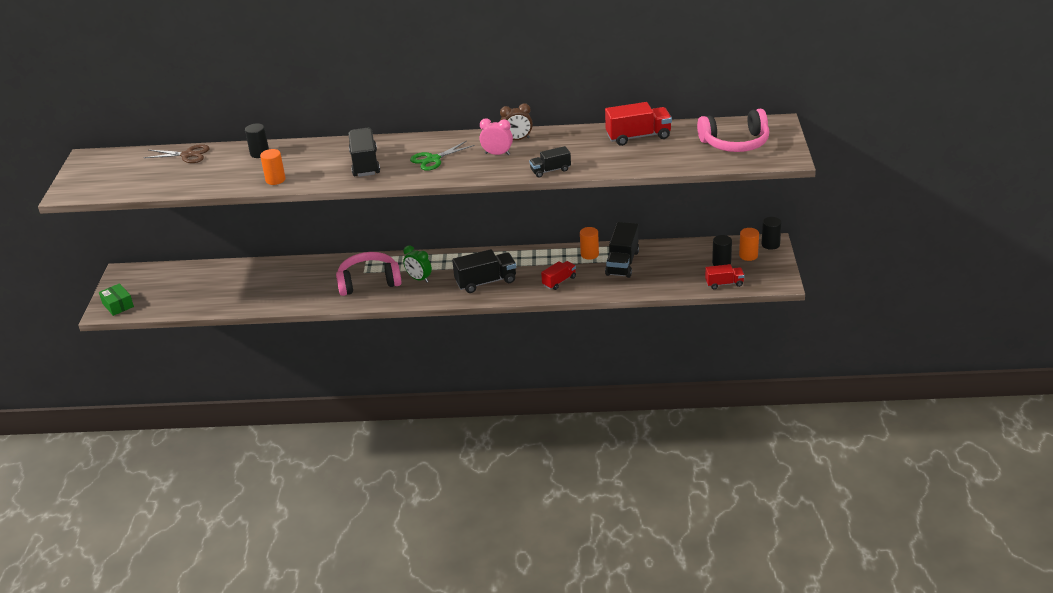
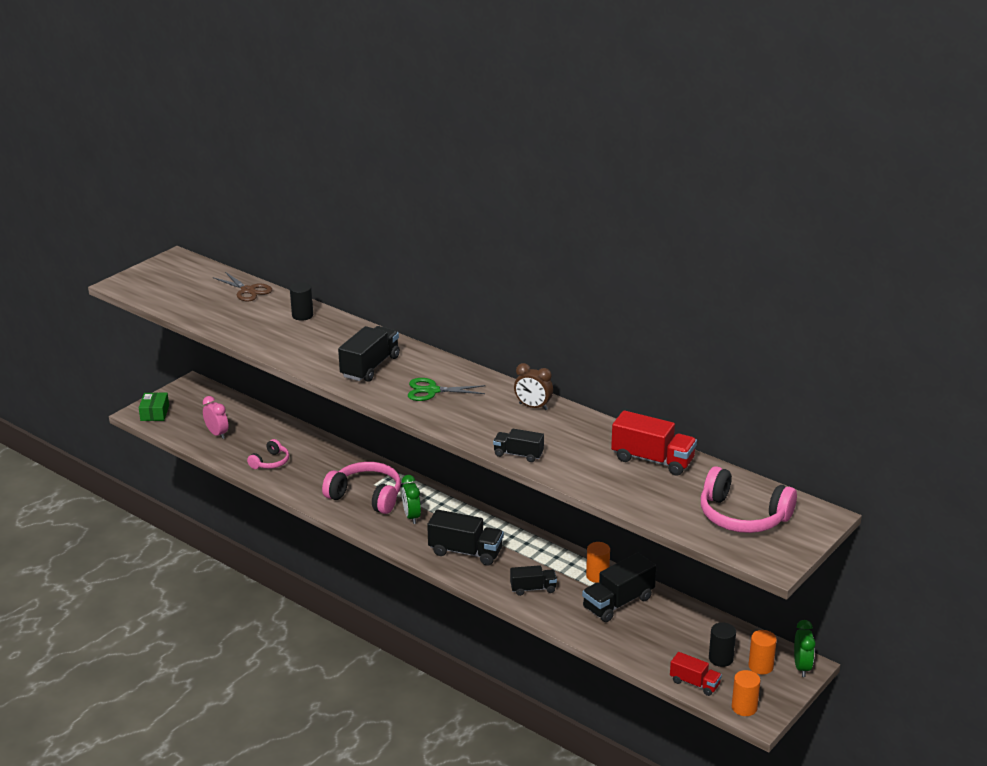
camera: 35 degrees right, 5 degrees down
(264, 294) = (270, 462): none -> pink headphones
(275, 180) = (280, 347): orange cylinder -> orange cylinder (744, 707)
(497, 154) = (494, 413): pink clock -> pink clock (217, 434)
(559, 281) = (533, 589): red truck -> black truck
(770, 244) = (802, 667): black cylinder -> green clock

